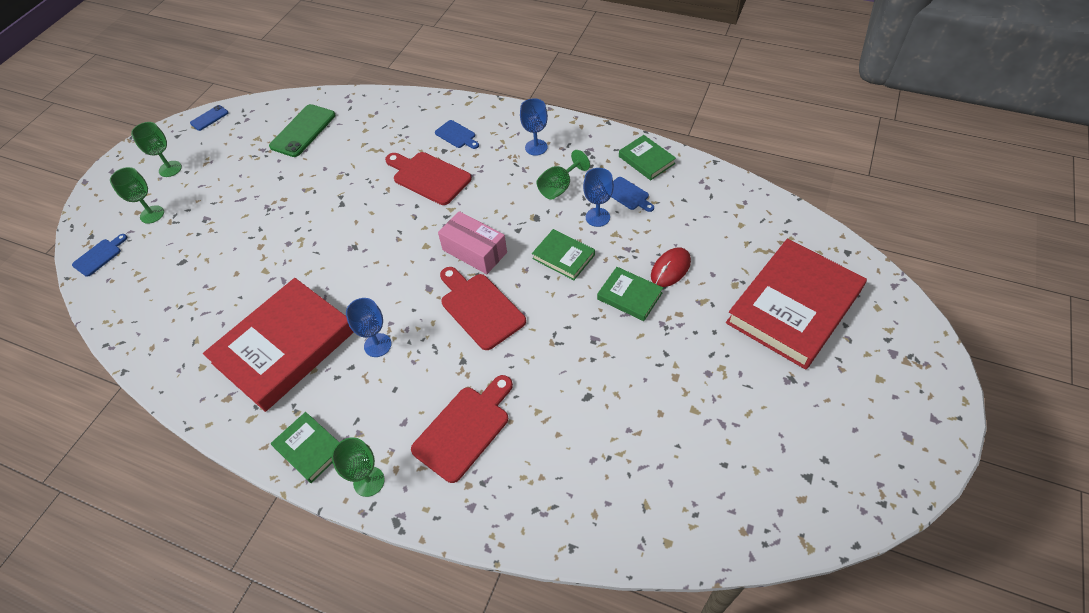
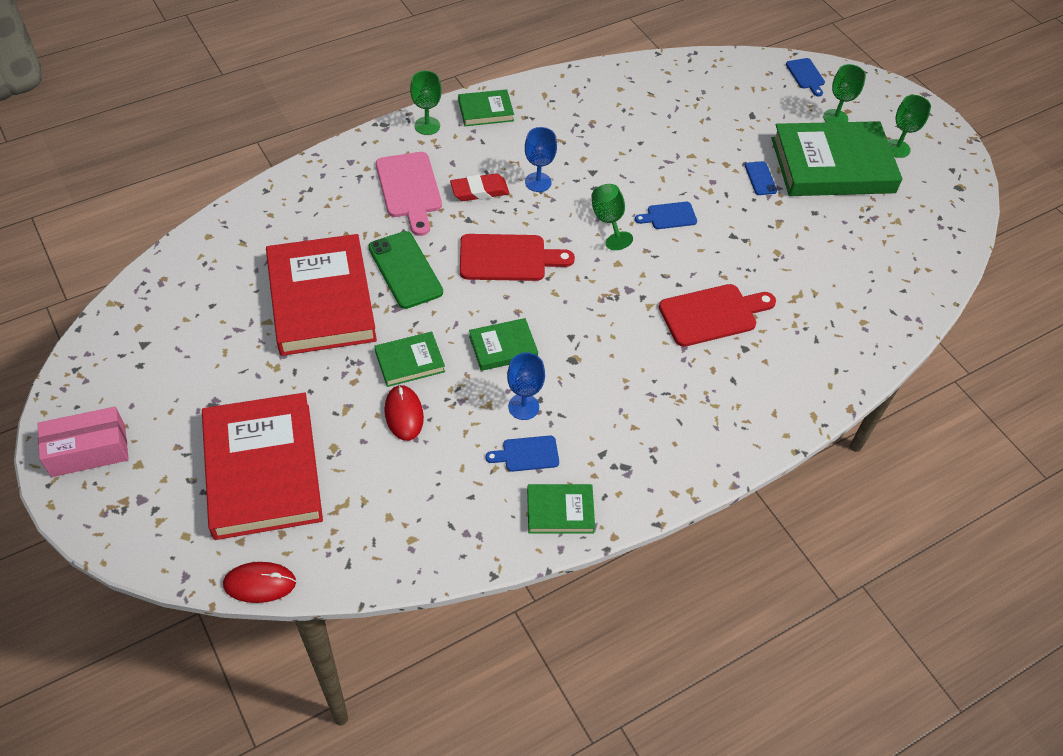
camera: 120 degrees right, 0 degrees up
(209, 118) = (966, 201): blue phone -> blue phone (760, 178)
(217, 191) = (832, 165): none -> green book
(284, 347) = (593, 134): red book -> red book (321, 300)
(303, 131) = (880, 258): green phone -> green phone (405, 270)
(422, 377) = (479, 191): none -> red eraser
(457, 135) = (761, 373): blue cutting board -> blue cutting board (669, 216)
(464, 429) = (409, 189): red cutting board -> pink cutting board
(474, 251) = (576, 291): pink box -> pink box (88, 451)
(536, 147) = (676, 427): blue goblet -> none
(559, 187) = (595, 405): green goblet -> green goblet (608, 221)
(849, 248) = (259, 583): none -> red mouse

